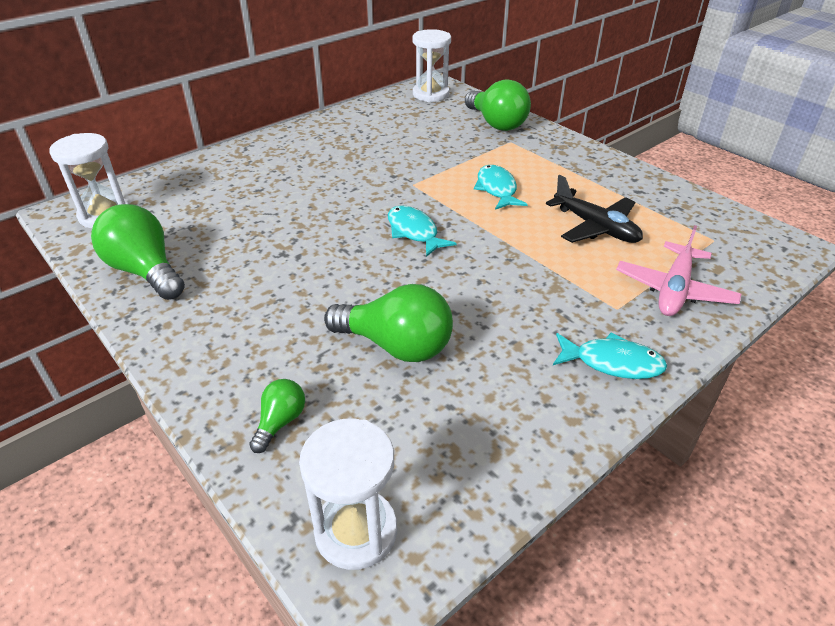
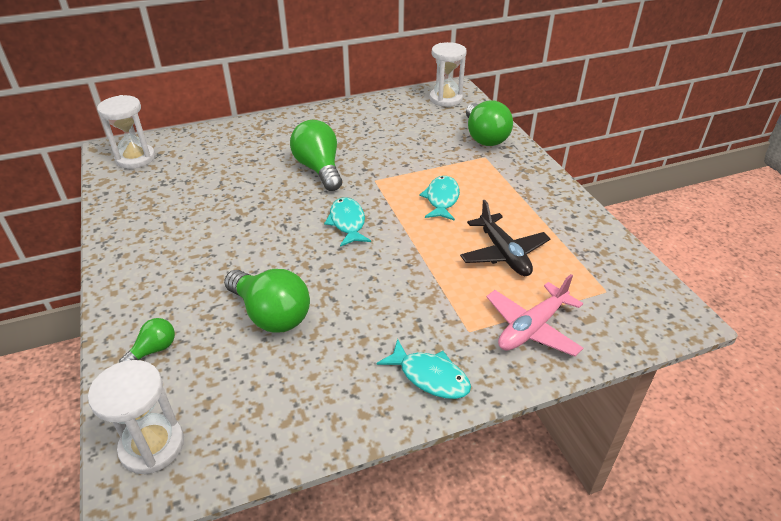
camera: 20 degrees right, 0 degrees up
(146, 271) = (136, 209): green light bulb -> green light bulb (319, 169)

